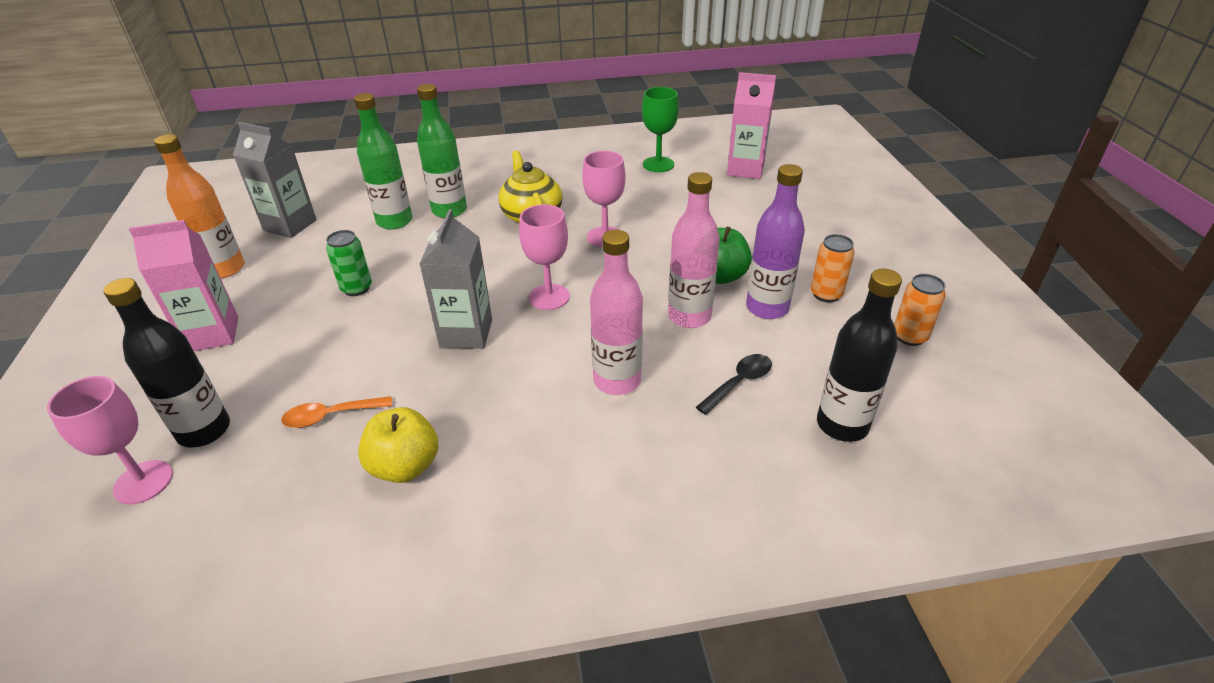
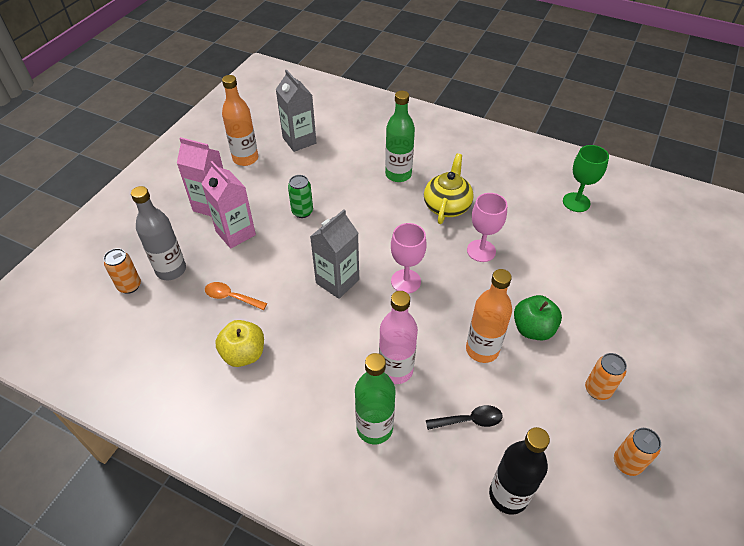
camera: 35 degrees right, 10 degrees up
(143, 482) = (129, 286): pink goblet -> orange can
(204, 431) = (171, 270): black bottle -> grey bottle
(394, 221) = (359, 167): green bottle -> green bottle (374, 428)
(689, 316) = (482, 349): pink bottle -> orange bottle
(745, 169) = (643, 241): pink carton -> pink carton (235, 233)
(767, 308) = (542, 375): purple bottle -> none

